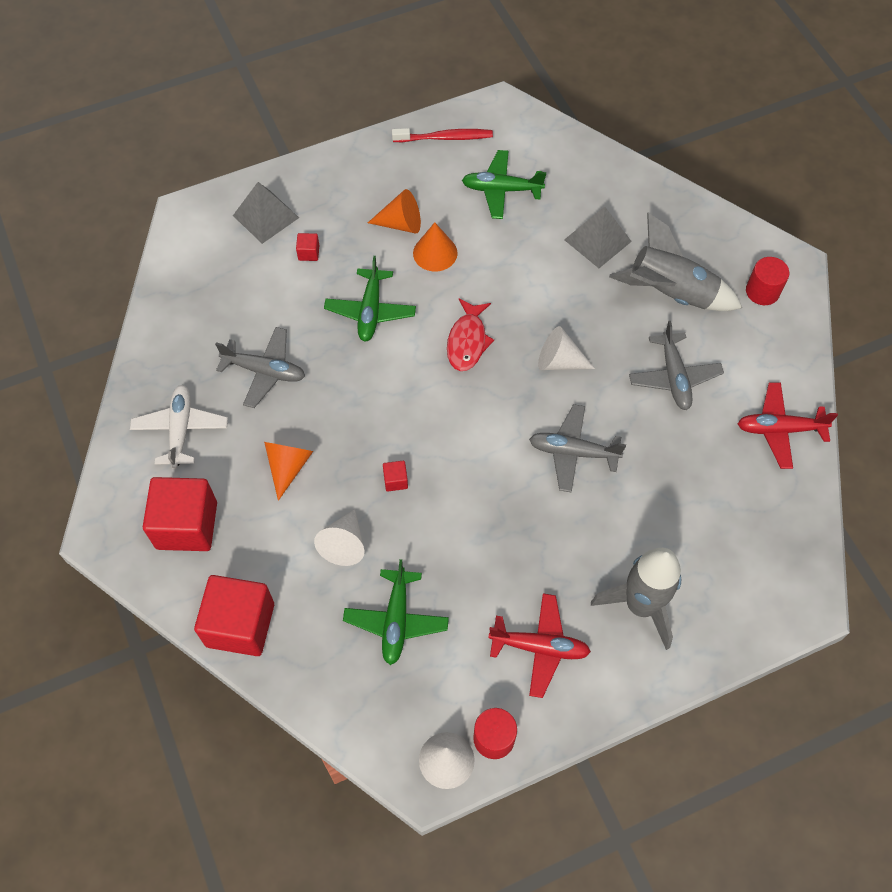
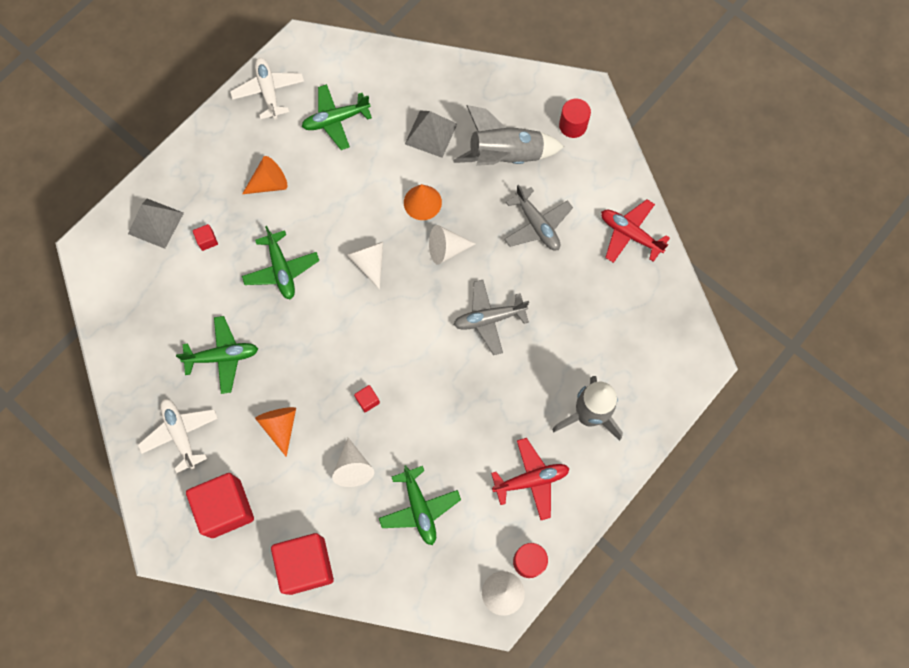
camera: 25 degrees left, 10 degrees up
(265, 371) = (222, 357): grey plane -> green plane
(435, 253) = (309, 198): orange cone -> orange cone (422, 202)
(445, 138) = (269, 91): red toothbrush -> white plane
(467, 341) = (369, 263): red fish -> white cone
(779, 429) = (630, 234): red plane -> red plane turned 60 degrees clockwise

